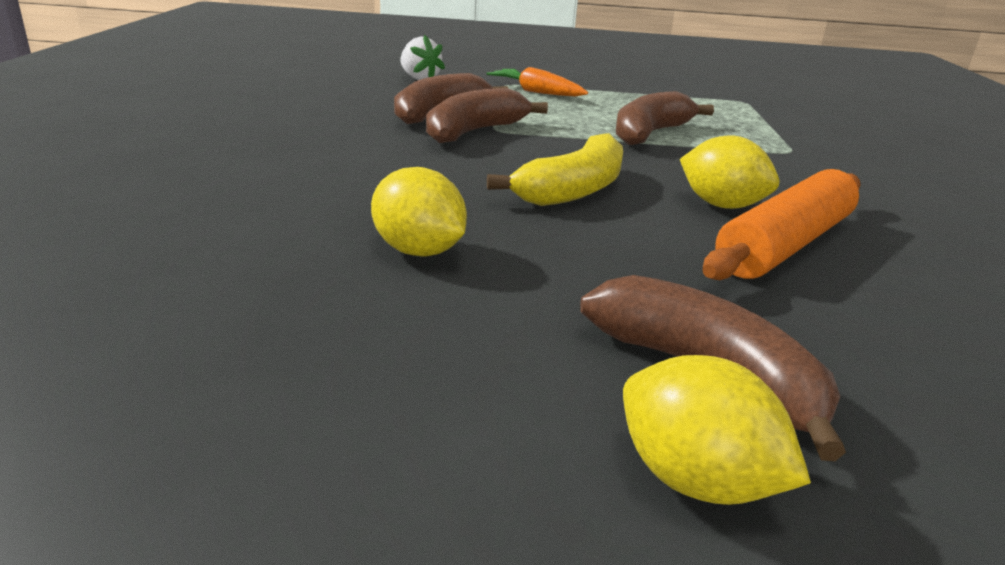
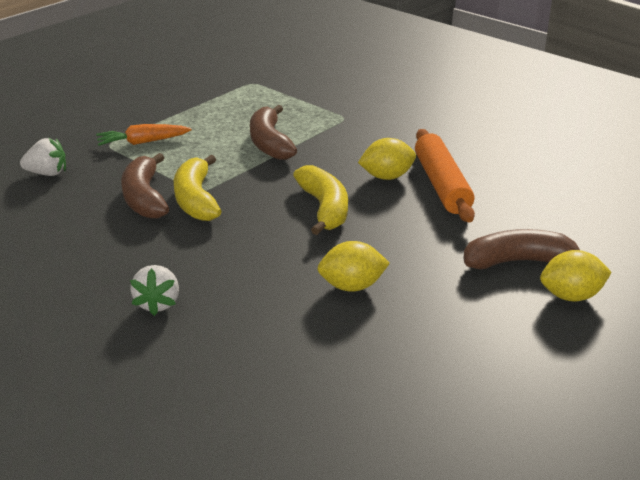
camera: 50 degrees left, 5 degrees up
(247, 163) = (158, 303): none -> white strawberry
(474, 132) = (196, 200): brown banana -> yellow banana

